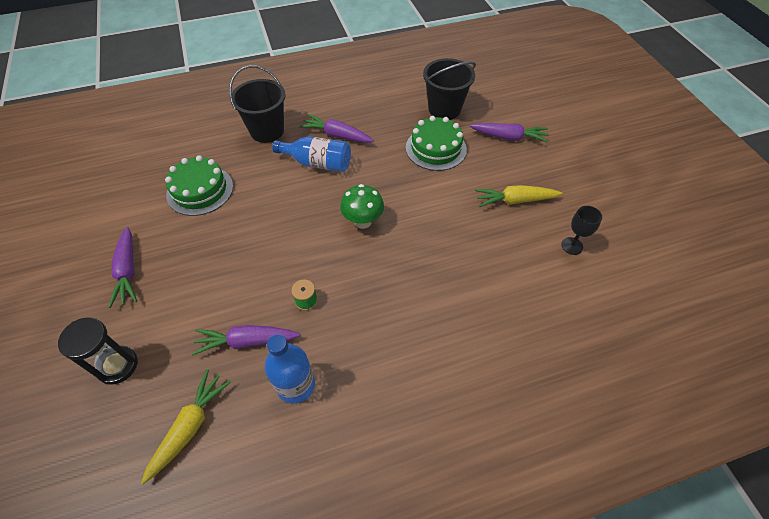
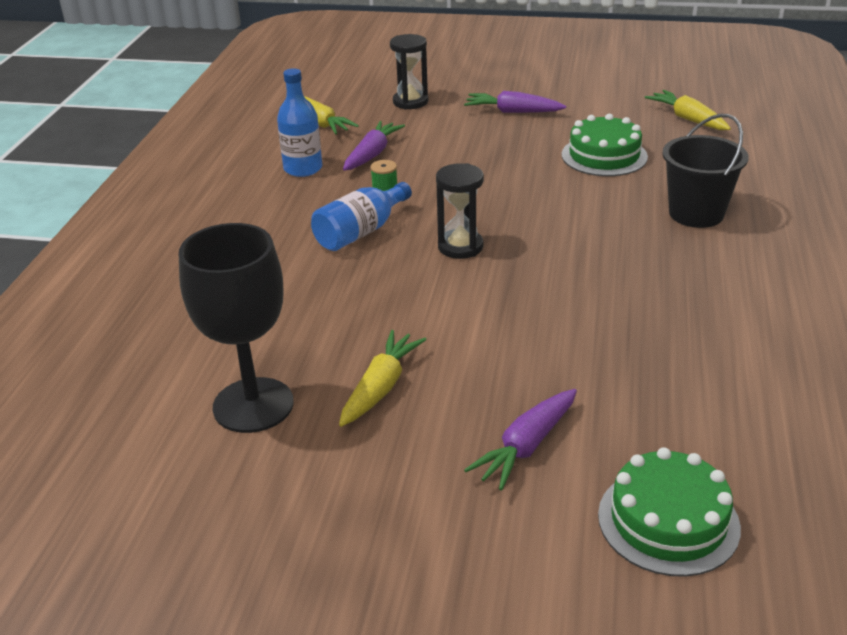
camera: 120 degrees right, 20 degrees down
(122, 163) = (688, 119): none -> yellow carrot
(318, 163) = (597, 238): blue bottle -> blue bottle (361, 232)
(337, 135) = (650, 266): purple carrot -> none
(363, 221) = (460, 247): green mushroom -> black hourglass
(436, 148) = (555, 350): green cake -> green cake (668, 521)
(444, 109) = (656, 397): black bucket -> none
(572, 246) = (253, 405): black goblet -> black goblet, size x2.24

